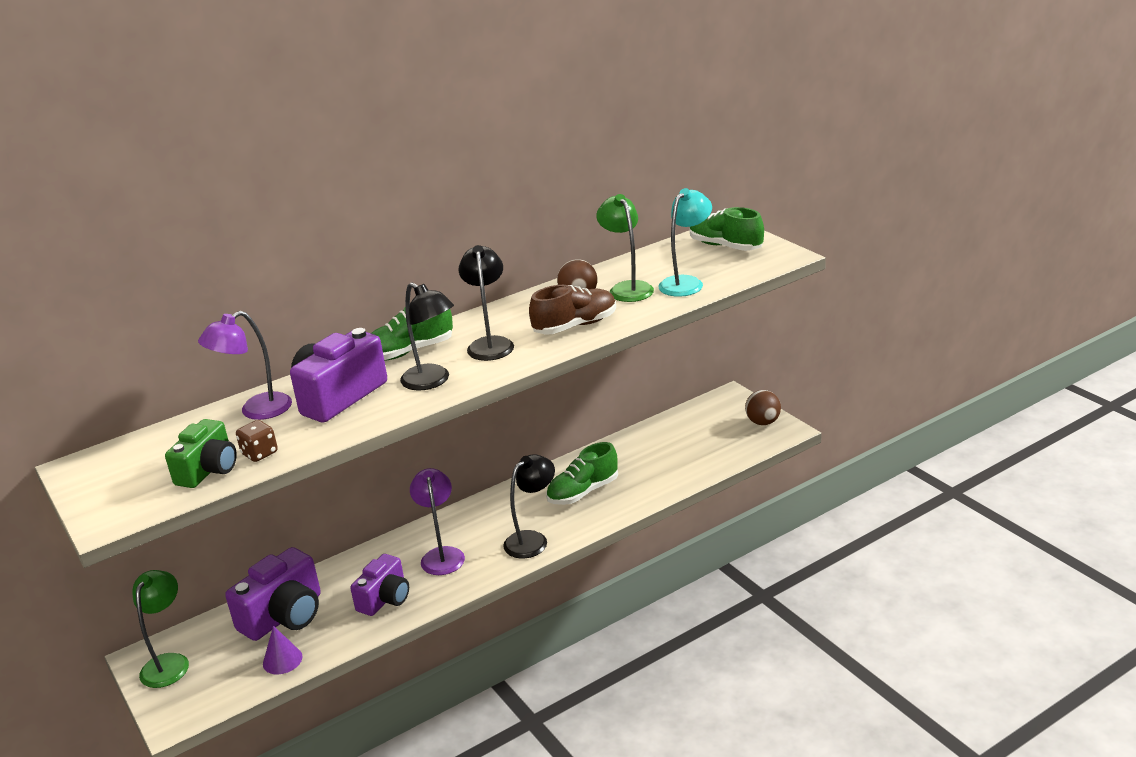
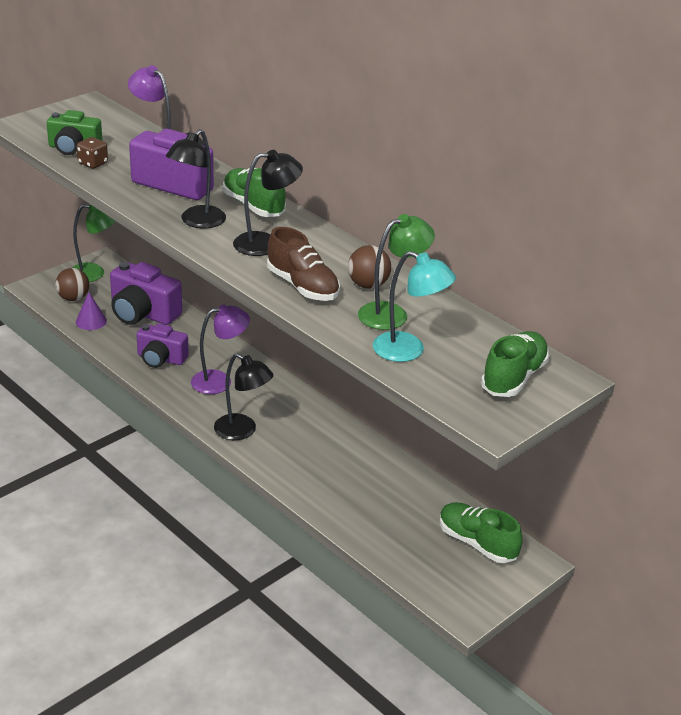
camera: 75 degrees right, 5 degrees up
(583, 492) = (322, 457): green shoe -> green shoe (477, 543)
(763, 422) = (479, 592): brown ball -> brown ball (73, 298)

